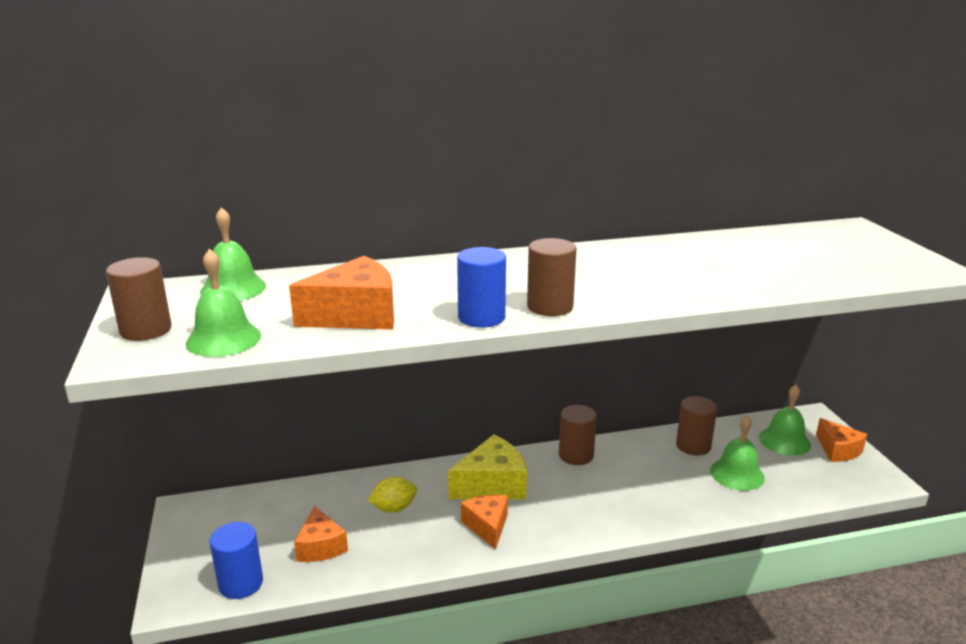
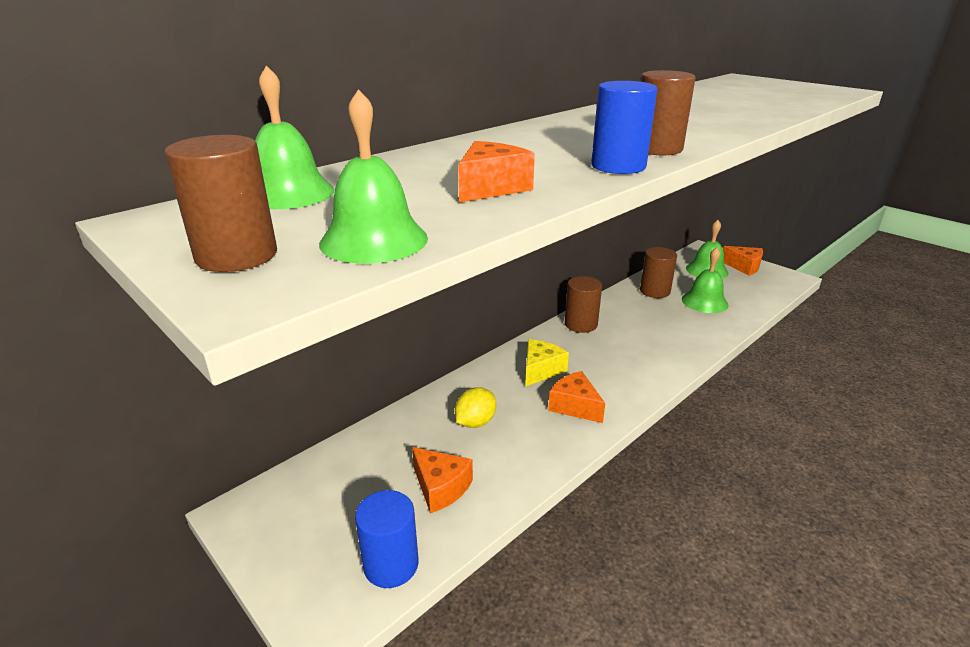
camera: 30 degrees left, 5 degrees up
(356, 315) = (491, 188): orange cheese -> orange cheese, size x0.65
(492, 485) = (541, 370): yellow cheese -> yellow cheese, size x0.65

